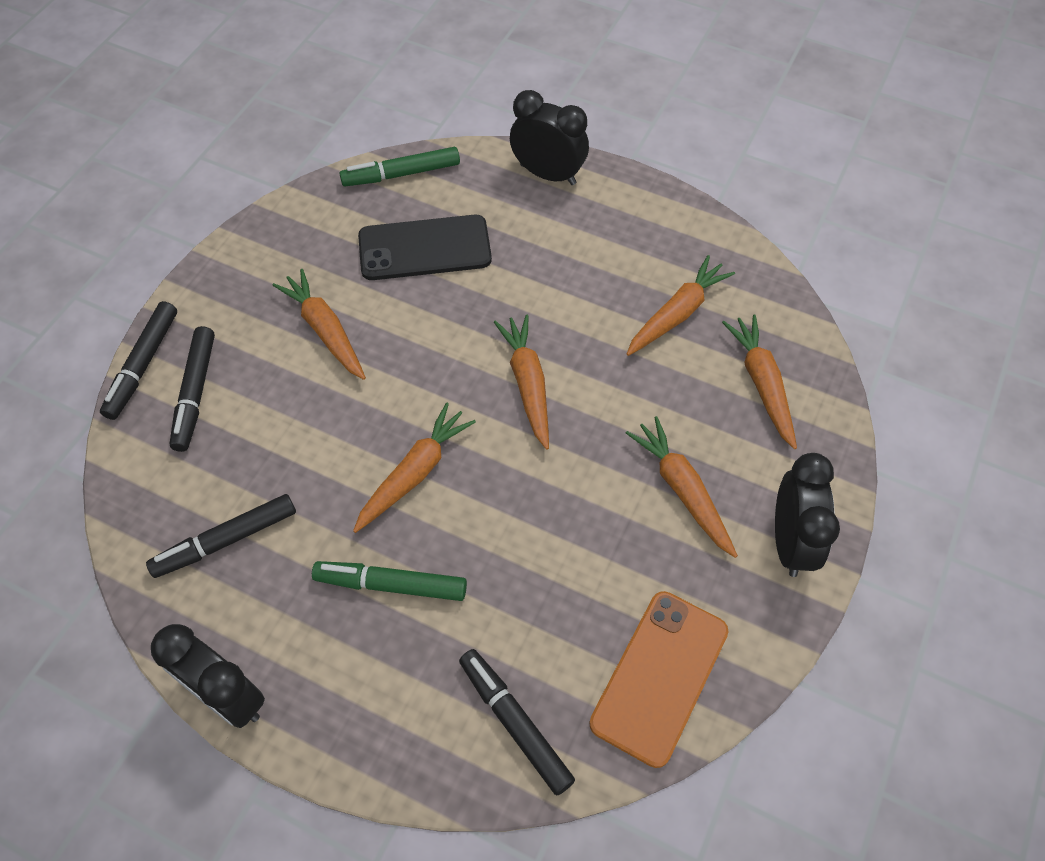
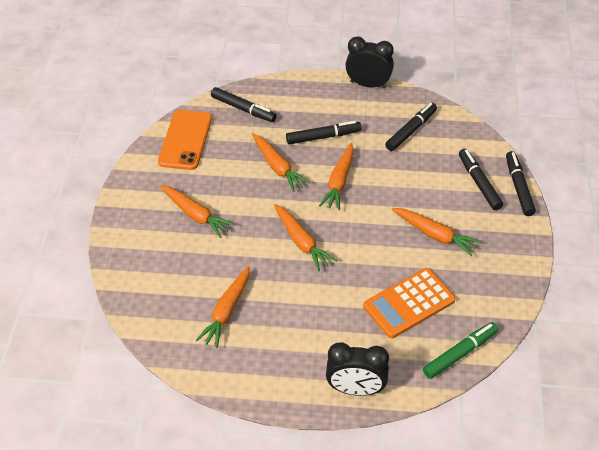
camera: 160 degrees right, 10 degrees down
(391, 584) = (323, 137): green marker -> black marker
(424, 248) = (409, 303): black phone -> orange calculator
(762, 384) = (163, 283): orange carrot -> orange carrot (277, 167)
(790, 542) = (133, 208): black clock -> none

